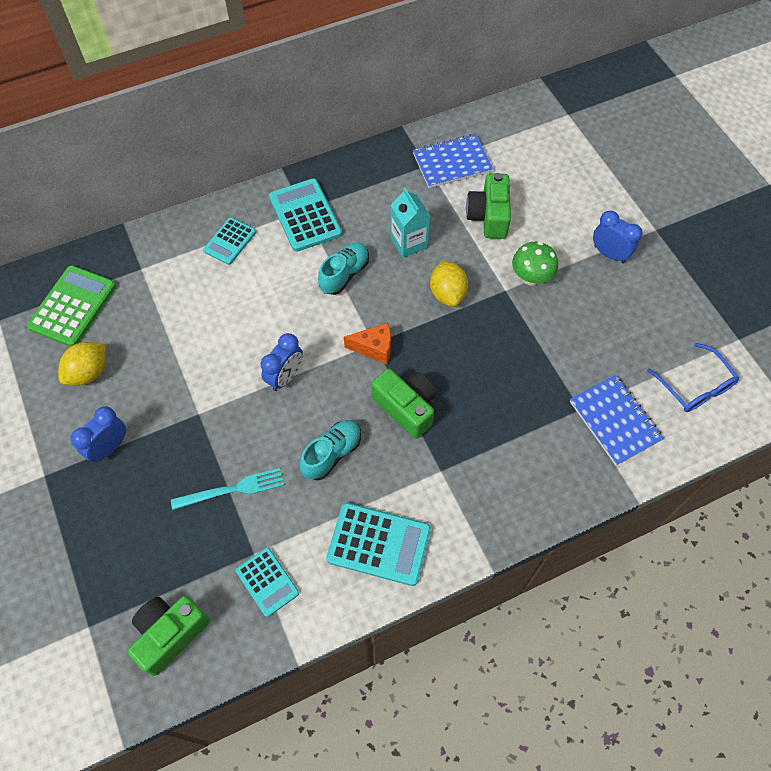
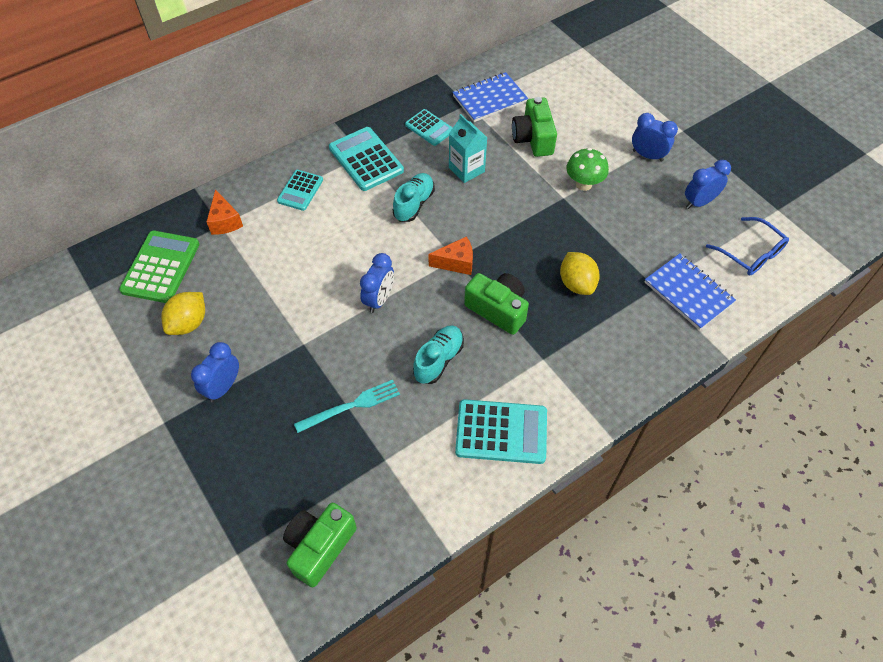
camera: 10 degrees left, 5 degrees down
(146, 265) = (225, 221): none -> orange cheese
(267, 582) = (403, 483): turquoise calculator -> turquoise calculator (429, 128)
(447, 293) = (512, 207): yellow lemon -> yellow lemon (576, 284)
(652, 317) = (699, 202): none -> blue clock

